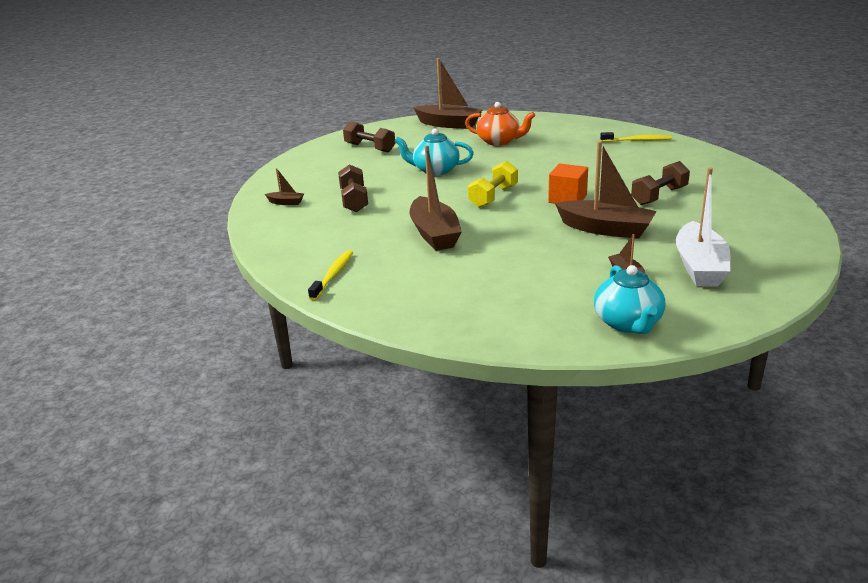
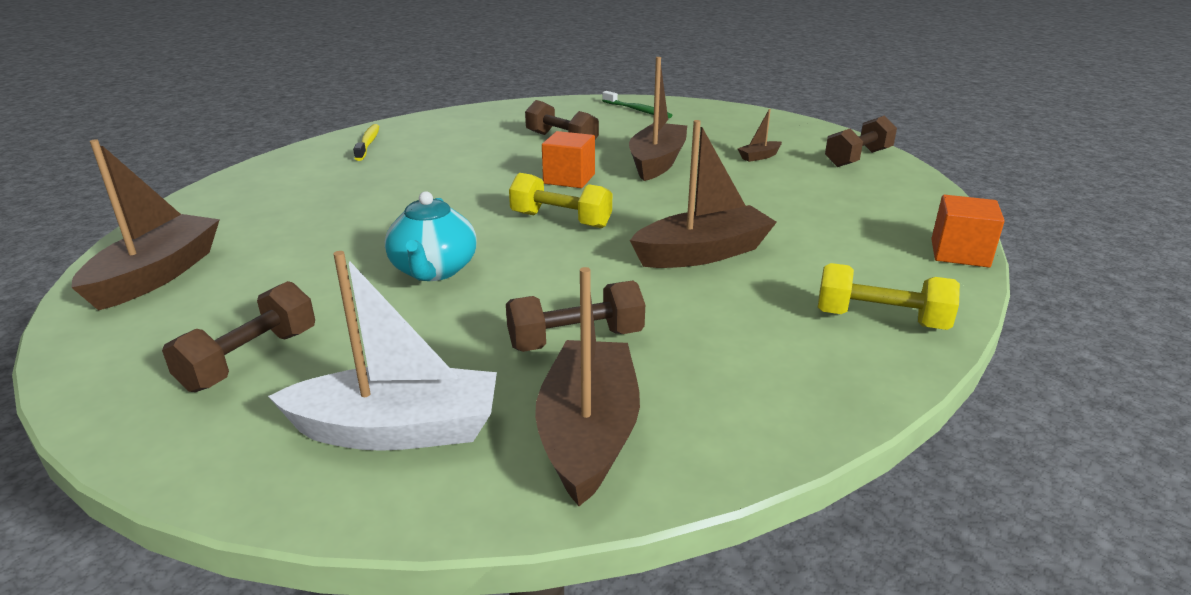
camera: 100 degrees left, 0 degrees up
(286, 202) = (589, 434): brown boat -> brown boat, size x2.20
(333, 275) = (880, 320): yellow toothbrush -> yellow dumbbell
(405, 324) = (959, 253): none -> orange cube
(499, 141) = (308, 224): orange teapot -> none
(628, 323) = (858, 158): turquoise teapot -> brown dumbbell
(700, 267) = (730, 133): white boat -> white boat (398, 430)
(764, 227) = (637, 110): none -> green toothbrush

